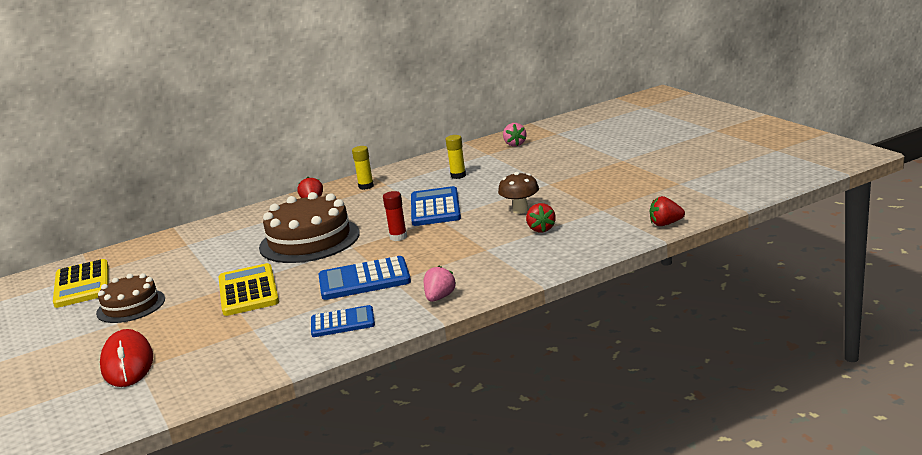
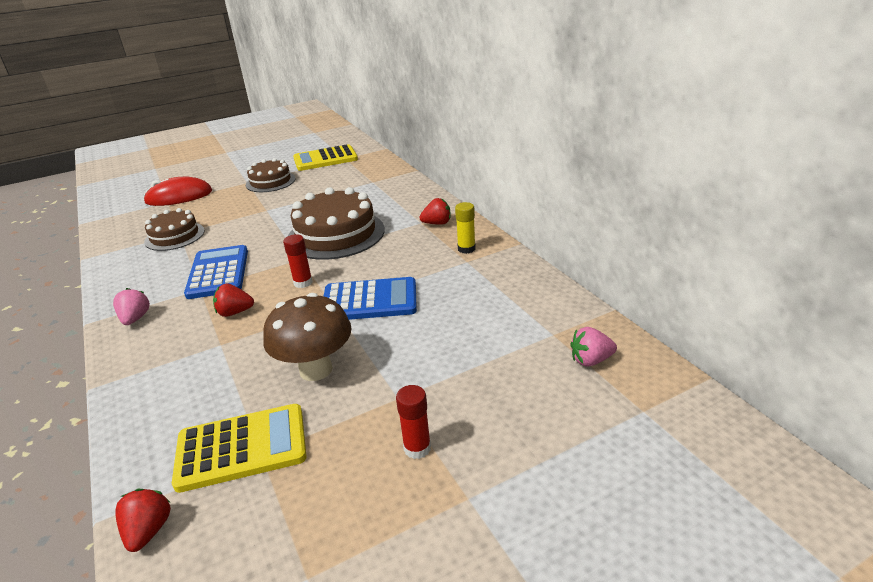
camera: 90 degrees right, 10 degrees up
(248, 291) = (251, 221): yellow calculator -> yellow calculator (242, 448)
(260, 329) = (174, 236): none -> brown cake
(342, 322) = (144, 271): blue calculator -> none
(439, 297) = (135, 319): pink strawberry -> pink strawberry turned 120 degrees counterclockwise
(458, 176) = (471, 312): yellow glue stick -> none
(520, 210) = (316, 370): brown mushroom -> brown mushroom, size x1.52
(541, 229) = (240, 388): red strawberry -> red strawberry (235, 312)
(590, 174) = (417, 448): none -> red glue stick

